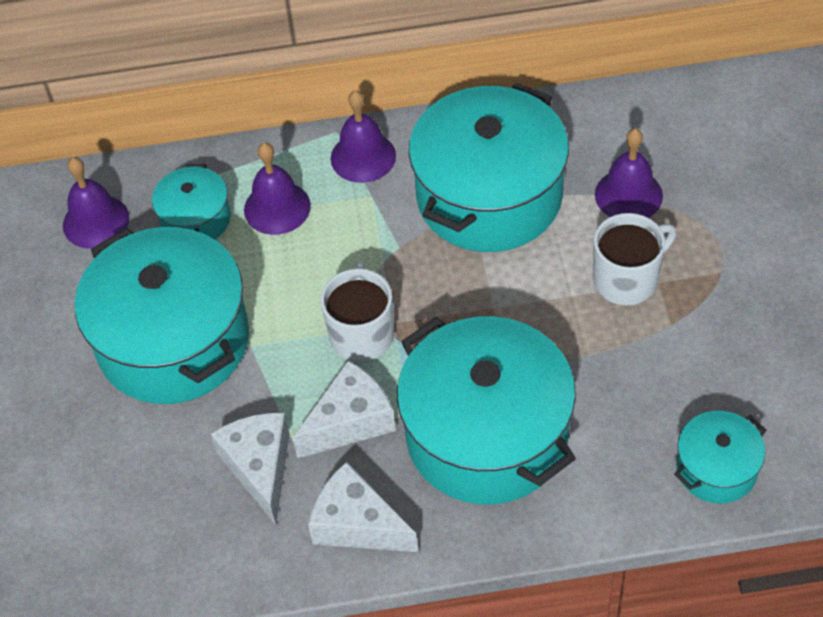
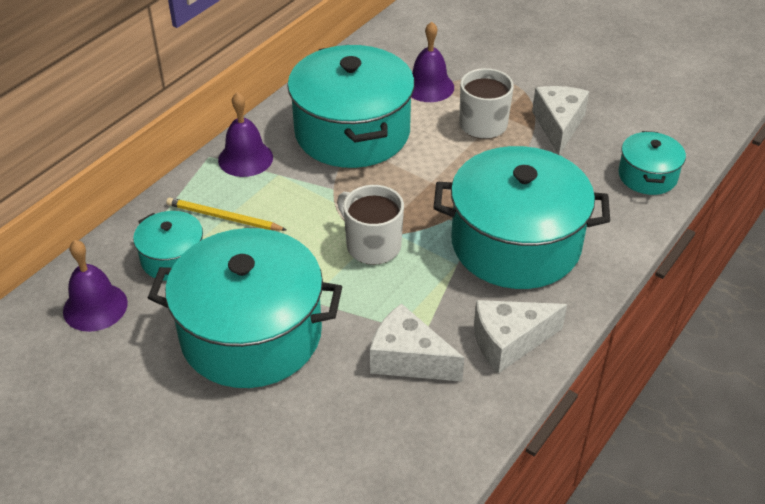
camera: 50 degrees left, 10 degrees down
(277, 208) = (223, 217): purple bell -> yellow pencil
(350, 421) = (429, 294): white cheese -> white cheese (558, 126)

